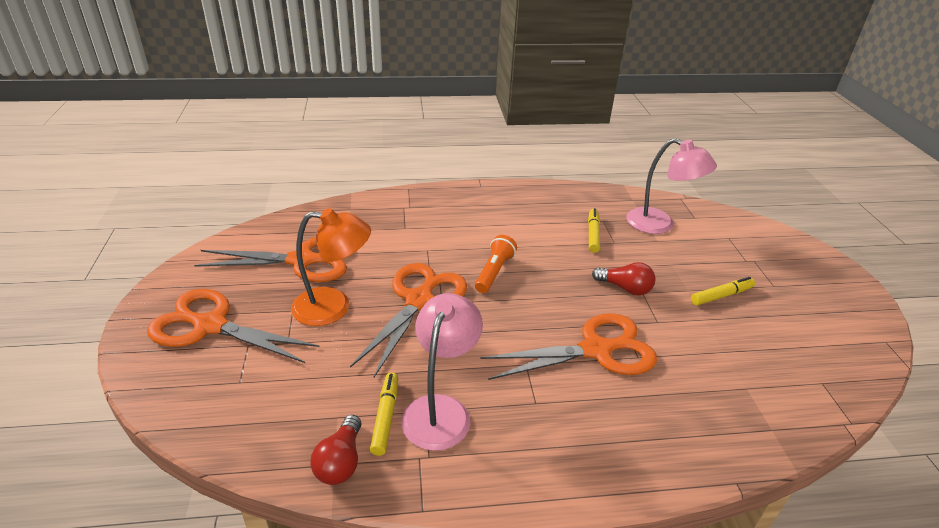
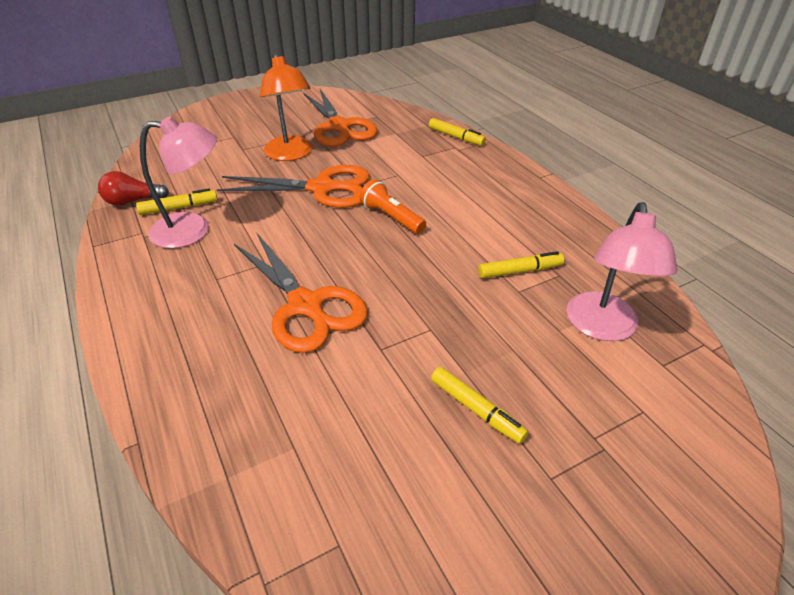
camera: 70 degrees right, 5 degrees up
(211, 326) = (246, 119): orange scissors -> none
(387, 201) = (456, 137): none -> yellow marker
(494, 272) = (391, 217): orange flashlight -> orange flashlight turned 135 degrees counterclockwise
(625, 288) = (428, 313): red light bulb -> none

